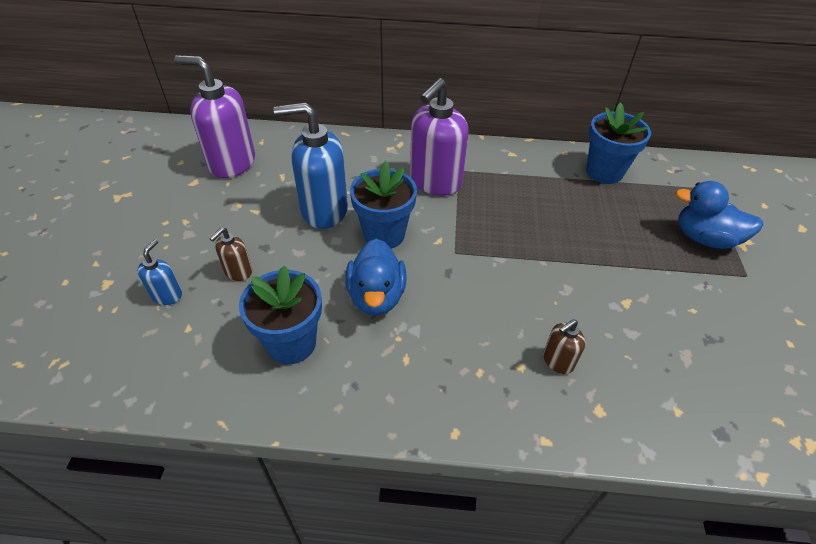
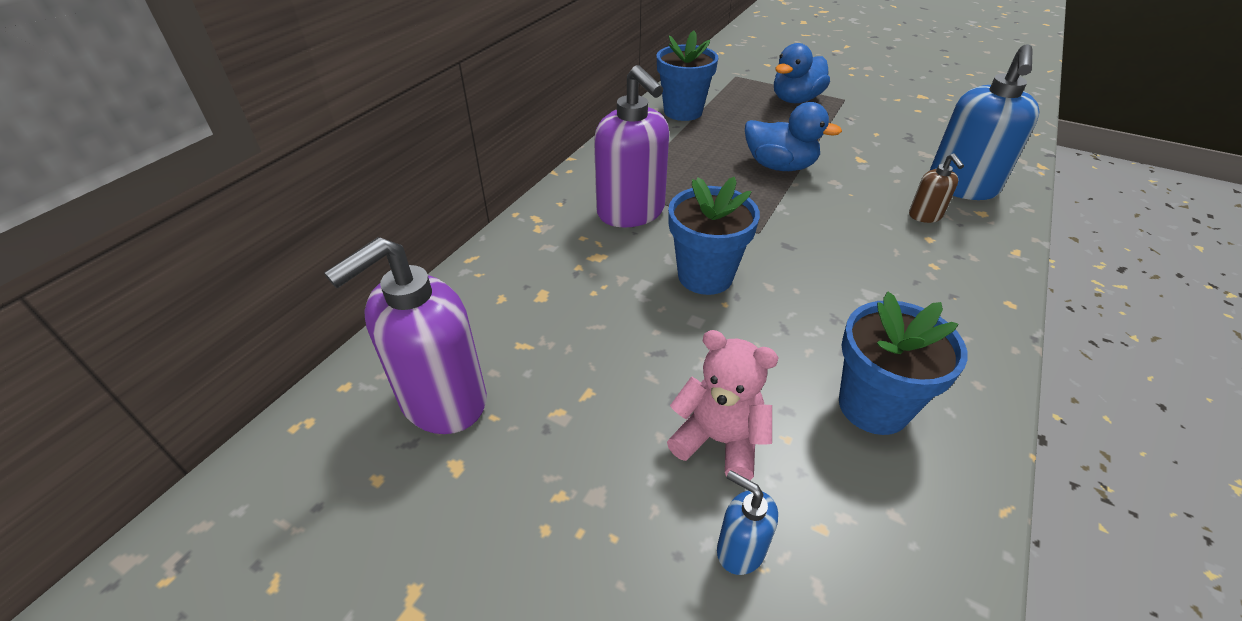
camera: 65 degrees left, 5 degrees down
(238, 272) = (719, 440): brown soap dispenser -> pink teddy bear
(323, 210) = (629, 318): blue soap dispenser -> blue soap dispenser (961, 187)
(376, 296) = (810, 309): blue duck -> blue duck (779, 166)

